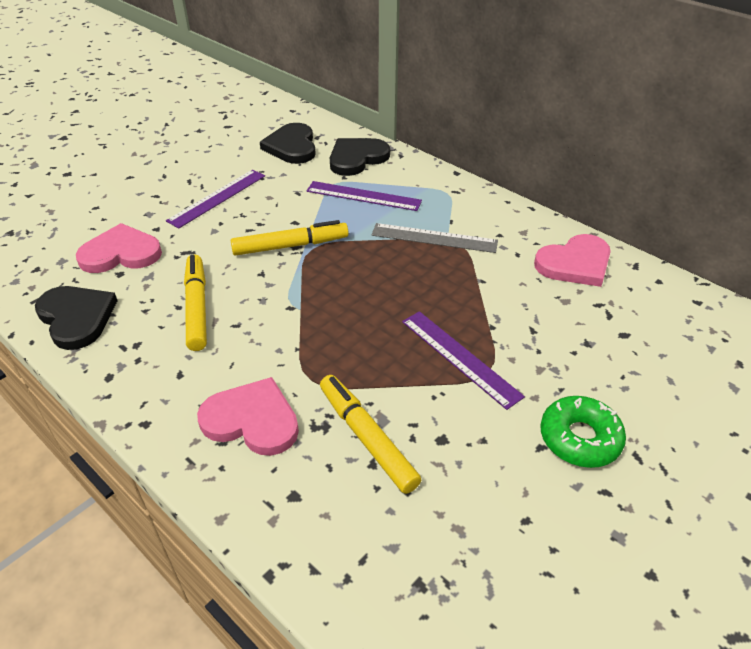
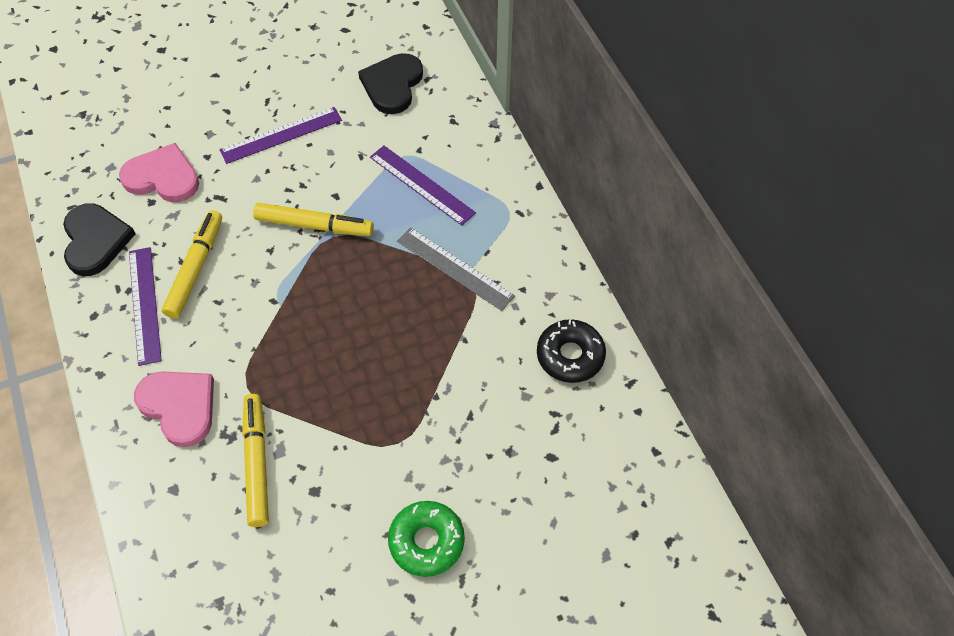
camera: 25 degrees right, 15 degrees up
(357, 158) = (448, 127): black heart -> none
(459, 358) = (383, 418): purple ruler -> purple ruler (144, 305)
(575, 263) = (570, 356): pink heart -> black donut

